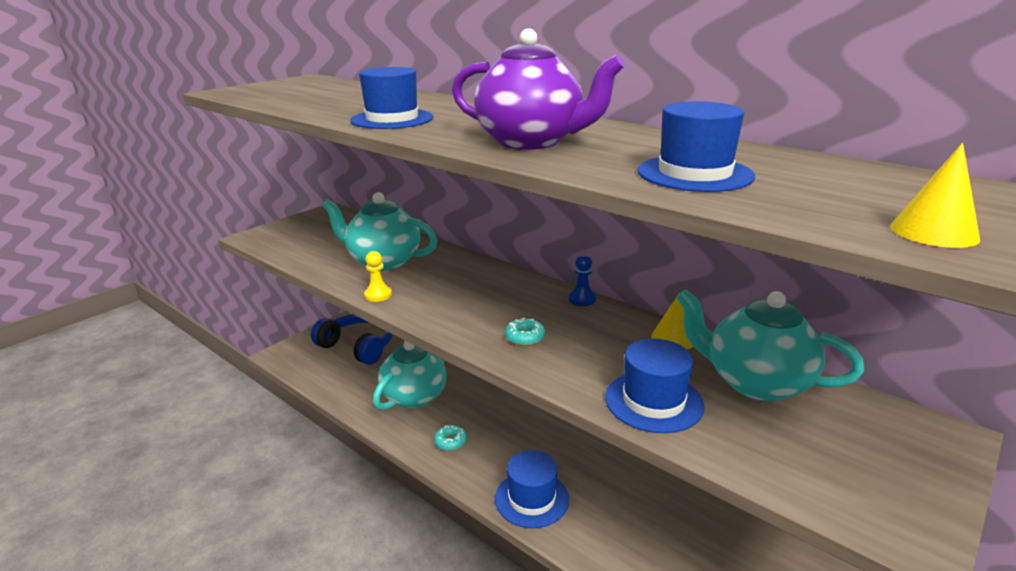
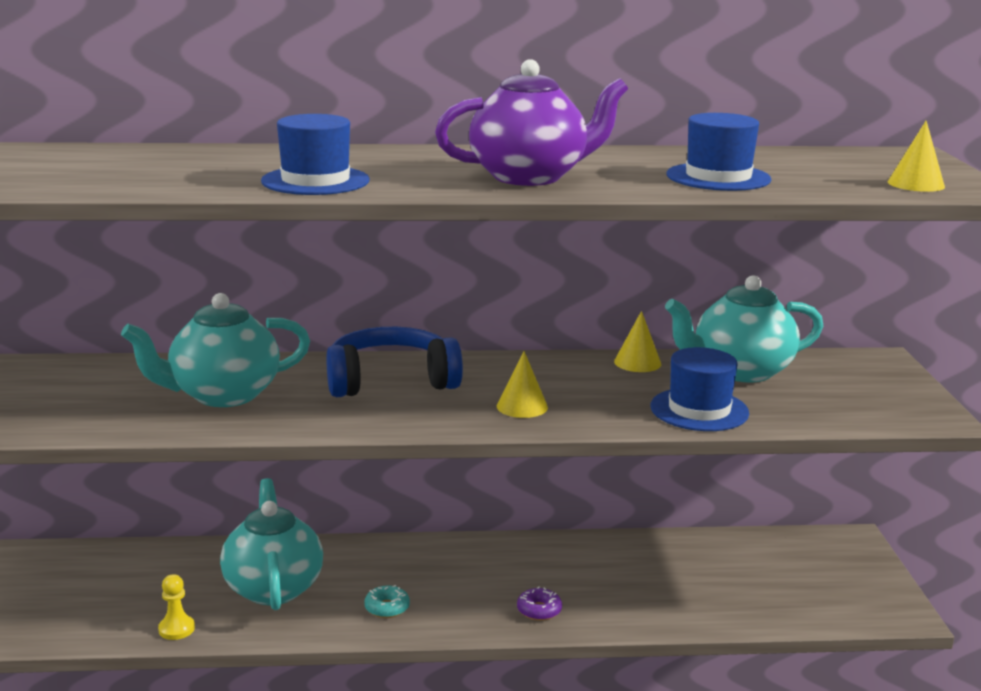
camera: 45 degrees left, 5 degrees down
(358, 346) = (99, 574): blue headphones -> blue headphones (391, 381)
(378, 295) = (295, 426): yellow pawn -> yellow pawn (176, 629)
(525, 338) = (522, 406): turquoise donut -> yellow cone
(531, 499) = (539, 610): blue hat -> purple donut
(582, 299) = (510, 359): blue pawn -> none

